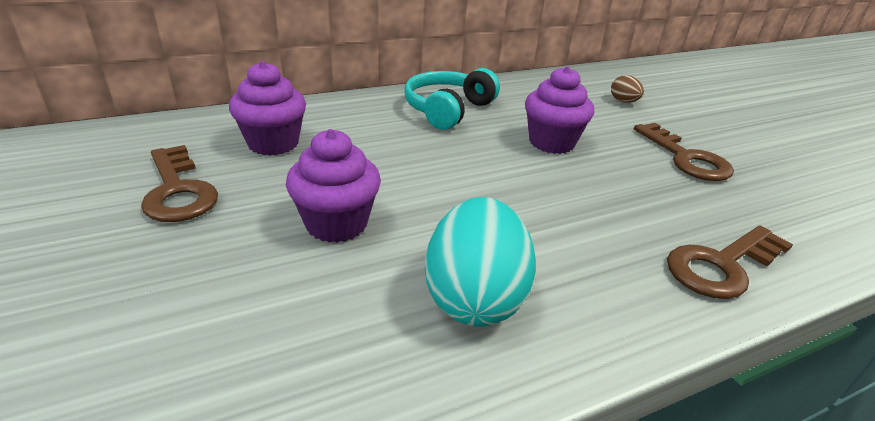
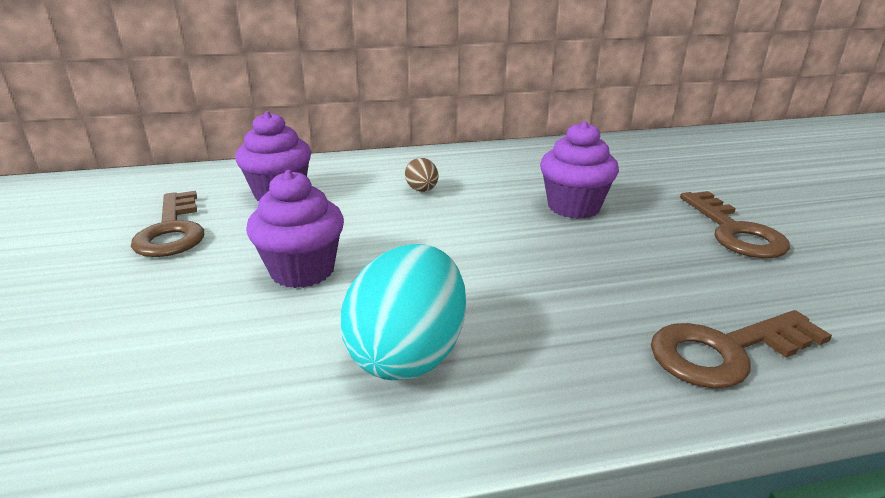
camera: 15 degrees right, 5 degrees down
(448, 110) = (472, 170): turquoise headphones -> none
(623, 101) = (682, 169): brown egg -> brown egg (422, 190)

